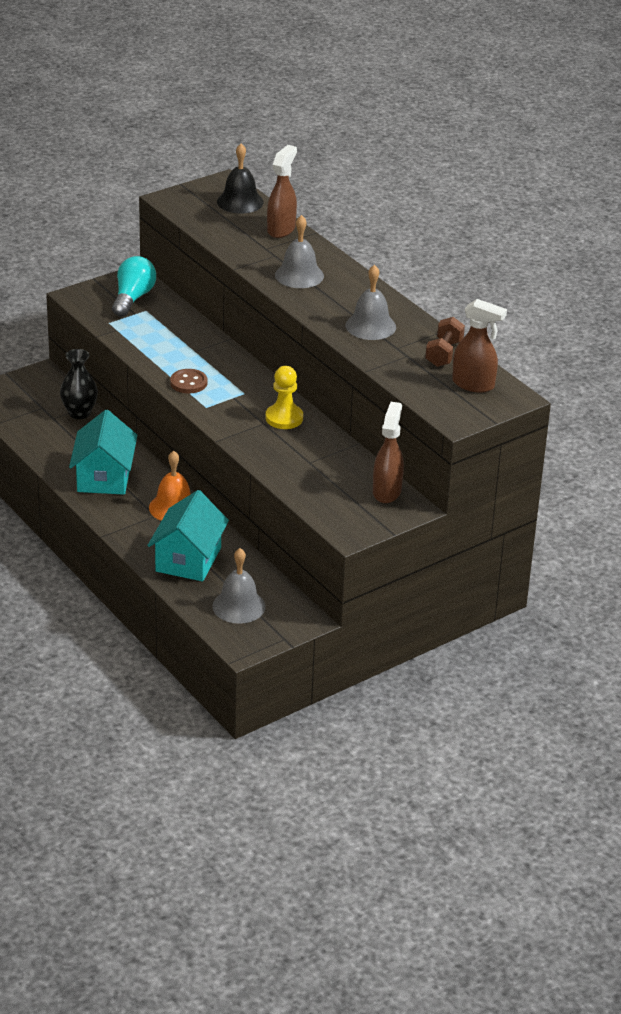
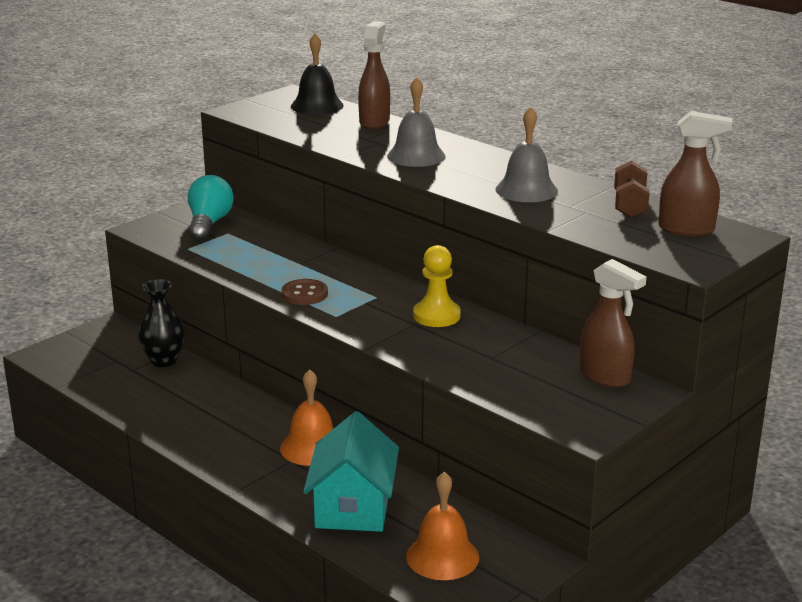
camera: 10 degrees left, 10 degrees down
(104, 477) = (213, 425): turquoise house -> none
(239, 606) = (442, 556): grey bell -> orange bell
(387, 491) = (605, 377): brown spray bottle -> brown spray bottle turned 135 degrees clockwise

